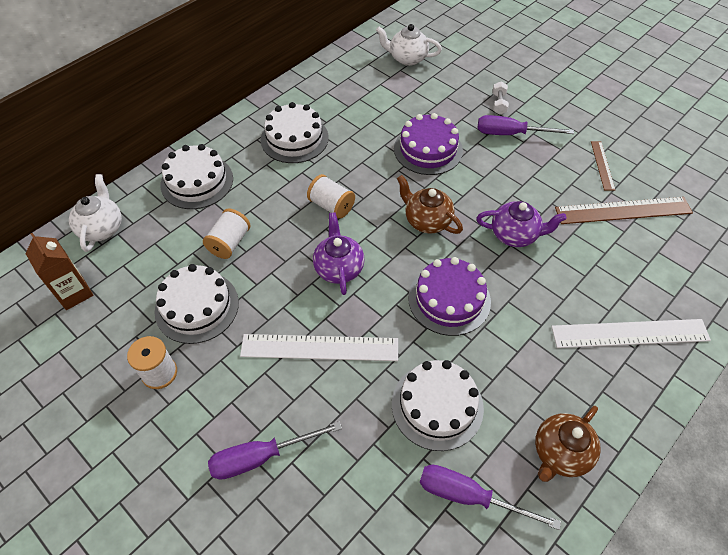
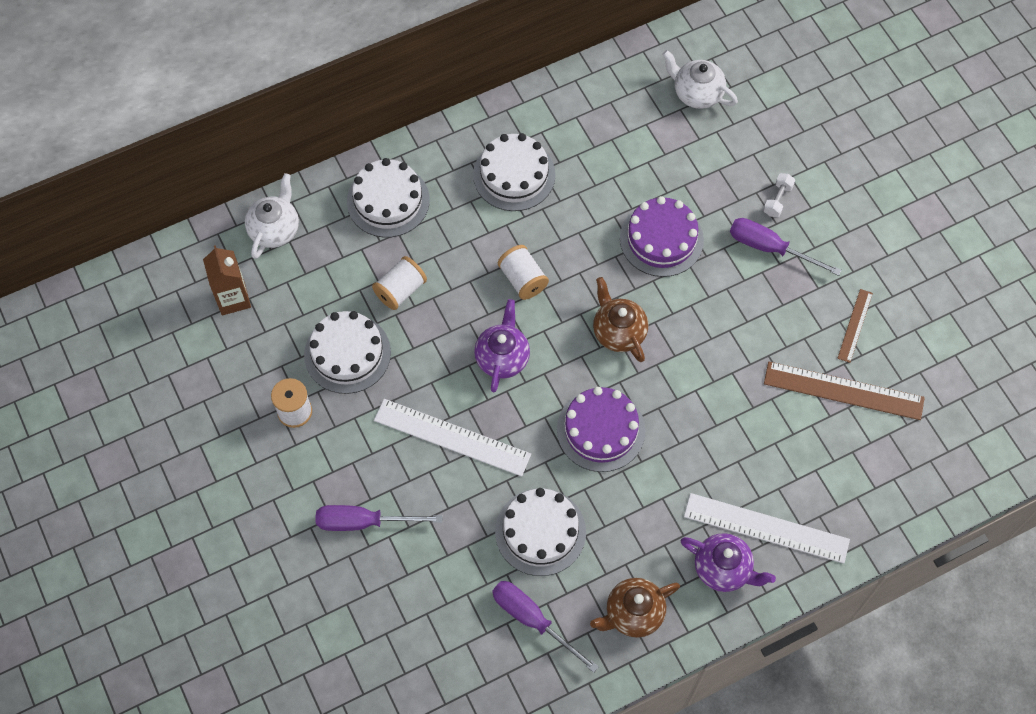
camera: 20 degrees right, 10 degrees up
(515, 235) = (706, 380): purple teapot -> purple teapot (723, 569)

